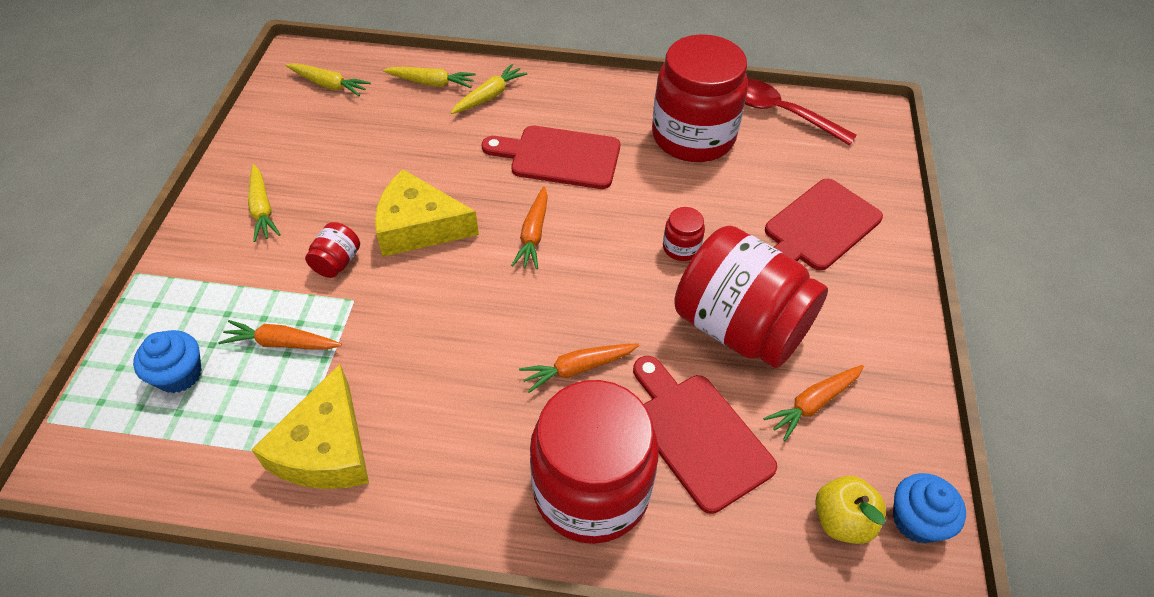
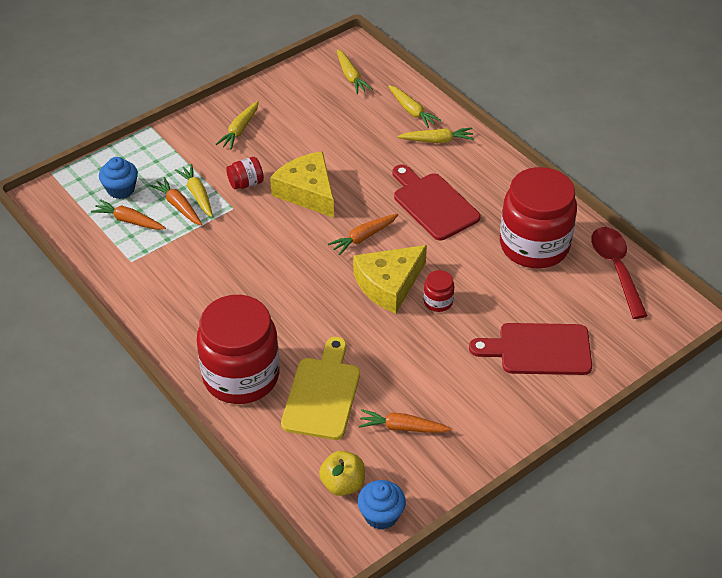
camera: 45 degrees right, 5 degrees down
(291, 314) = (197, 195): none -> yellow carrot
(326, 448) = (147, 268): yellow cheese -> yellow cheese (389, 284)
(578, 368) = (302, 320): orange carrot -> orange carrot (129, 221)
(698, 435) = (322, 394): red cutting board -> yellow cutting board
(739, 327) = (415, 364): red jar -> none

